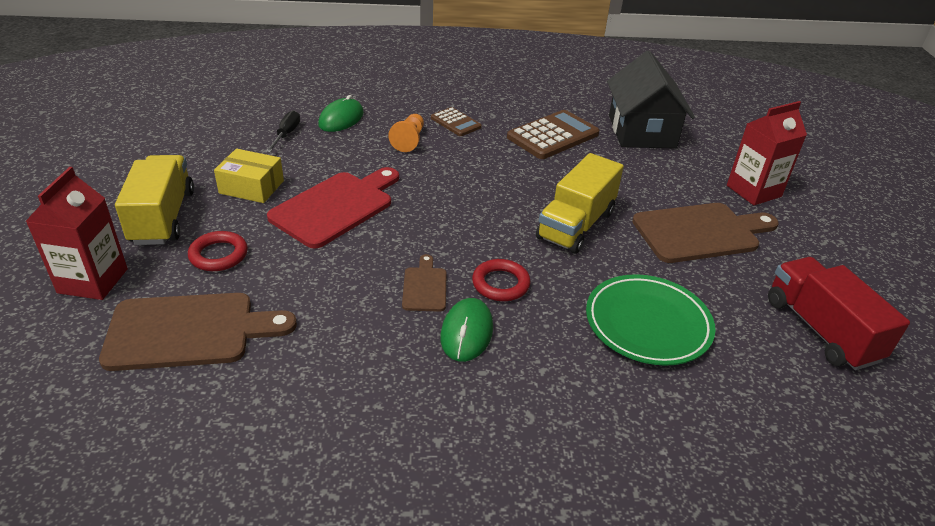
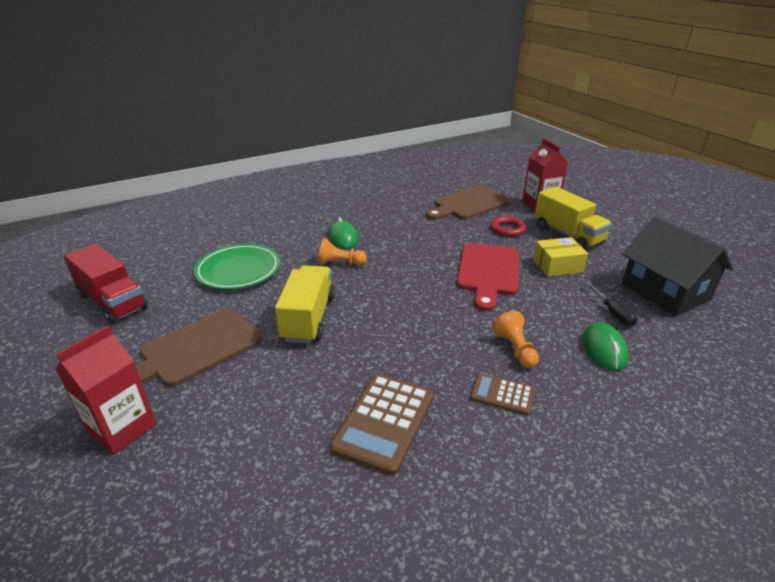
camera: 155 degrees right, 5 degrees down
(424, 287) = (383, 249): brown cutting board -> none
(500, 284) = (340, 263): red ring -> orange pawn
(641, 131) = (272, 489): black house -> black house (665, 292)

